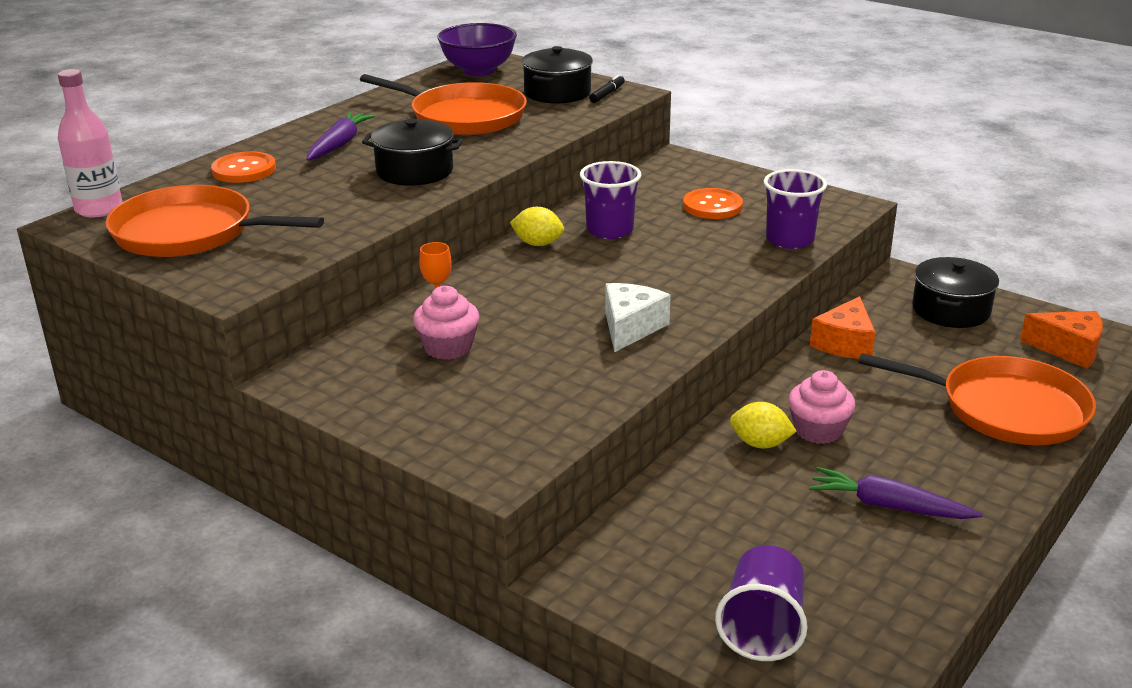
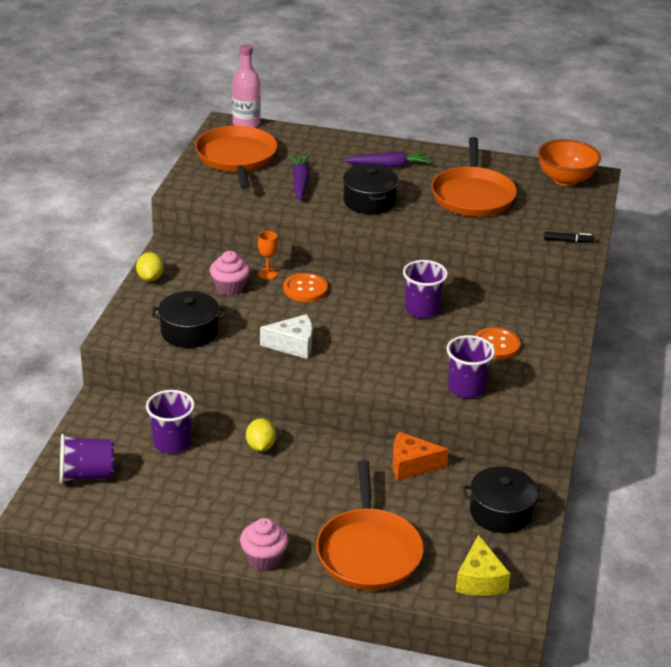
camera: 65 degrees right, 5 degrees up
(244, 170) = (327, 147): orange button -> orange button (305, 289)
(478, 71) = (565, 180): purple bowl -> orange bowl
(538, 244) = (380, 286): yellow lemon -> yellow lemon (150, 278)
(557, 93) = (551, 220): black pot -> black pot (189, 332)
(715, 521) = (172, 443): none -> purple cup
(818, 430) = (290, 468): pink cupcake -> pink cupcake (264, 558)
(889, 506) = (221, 508): purple carrot -> purple carrot (300, 182)
(1068, 349) = (479, 580): orange cheese -> yellow cheese

